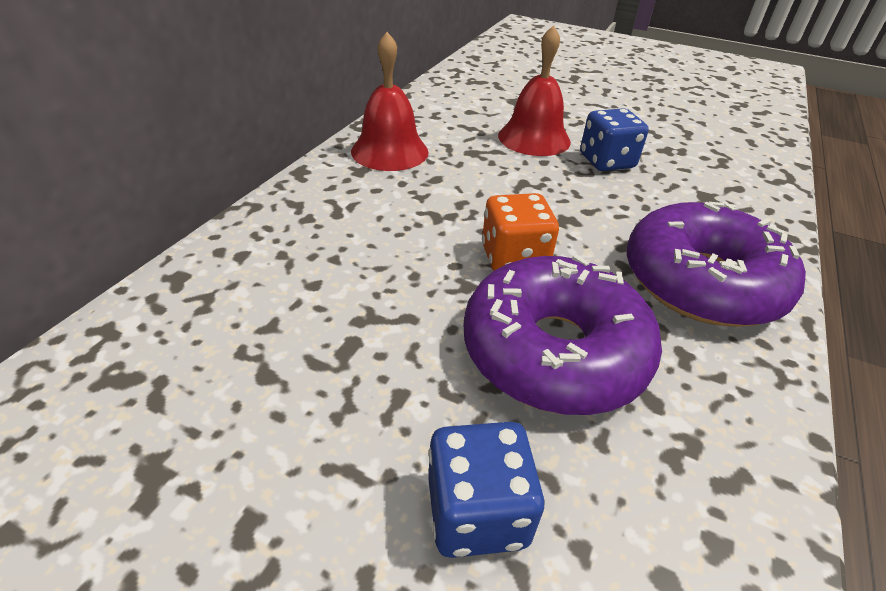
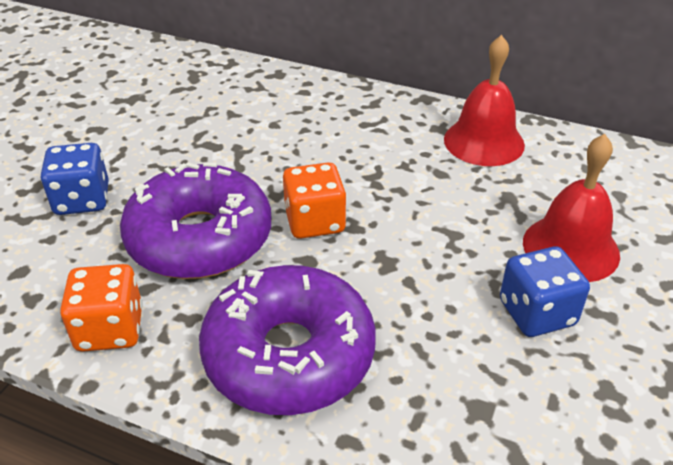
camera: 90 degrees right, 0 degrees up
(732, 430) = (110, 329): none -> orange dice

